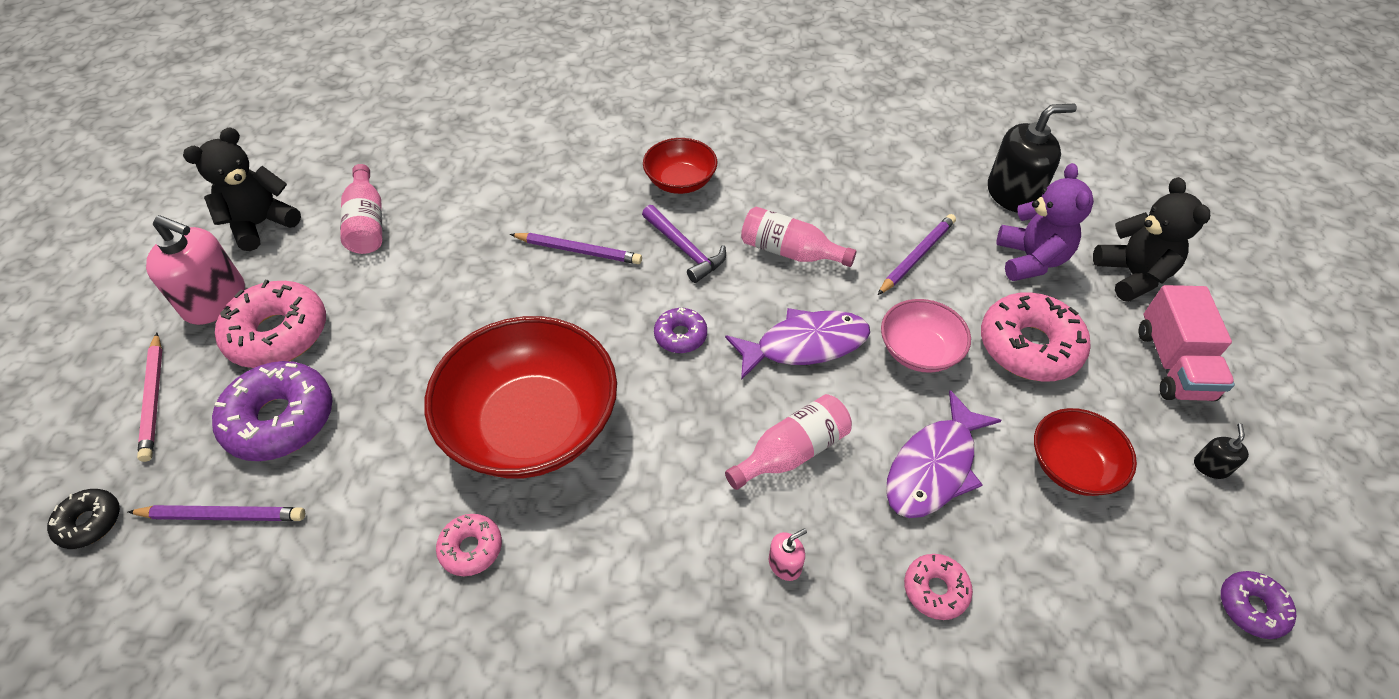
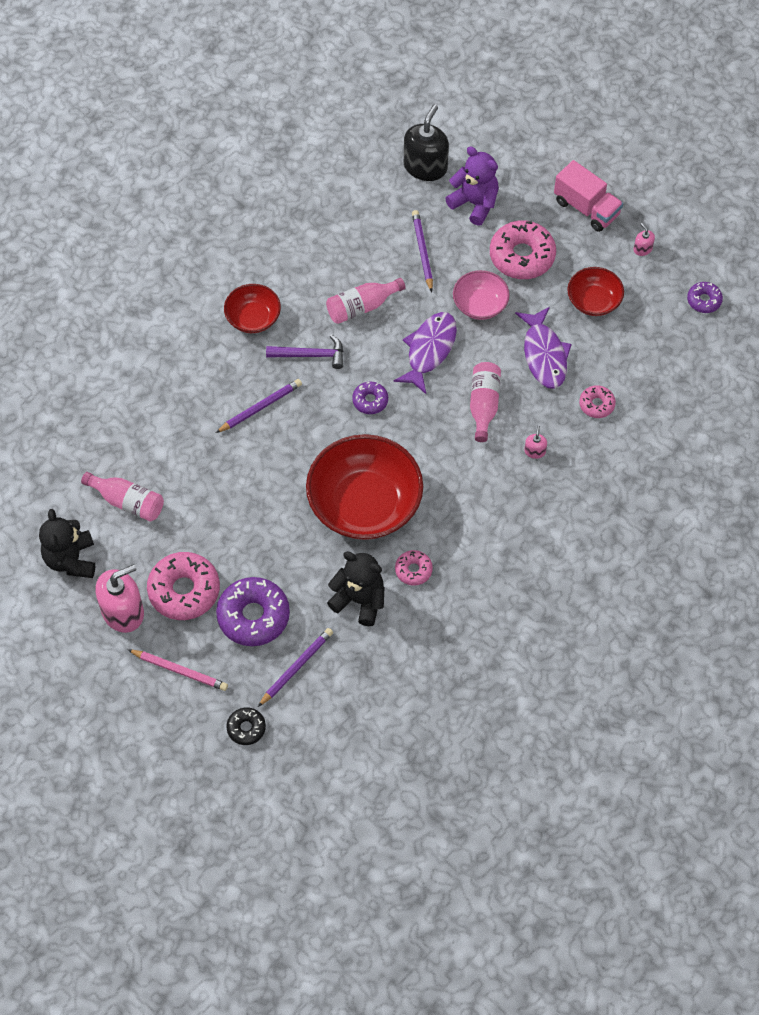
camera: 50 degrees left, 10 degrees up
(1132, 275) = (526, 170): black teddy bear -> black teddy bear (359, 600)
(1211, 466) = (642, 249): black soap dispenser -> pink soap dispenser

